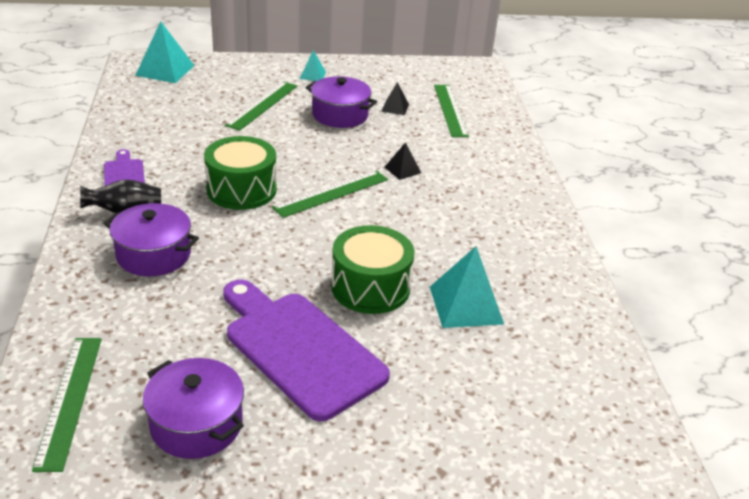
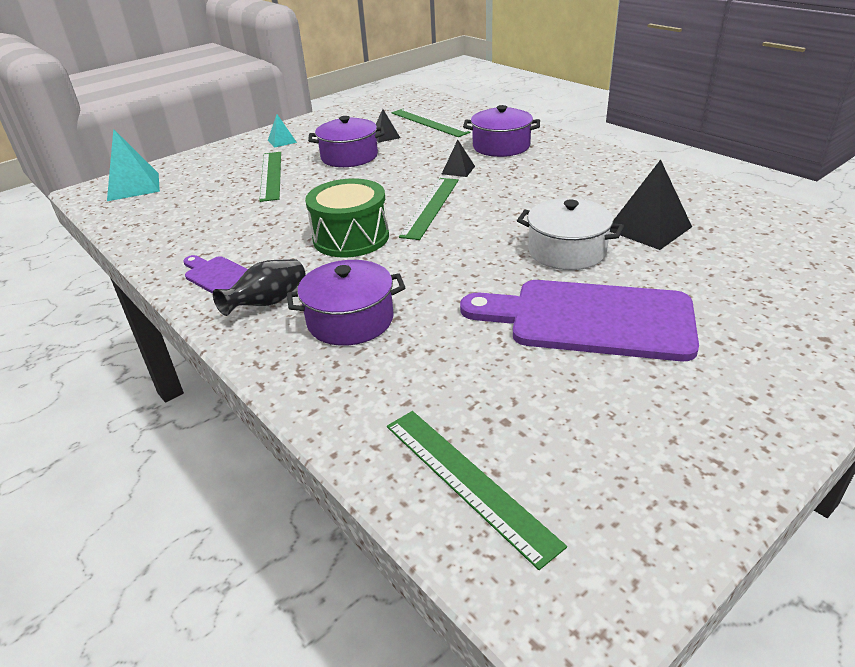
camera: 30 degrees left, 0 degrees up
(196, 424) = (610, 423): purple pot -> purple pot (501, 146)
(370, 287) = (567, 251): green drum -> white pot
(466, 305) = (648, 228): turquoise pyramid -> black pyramid

